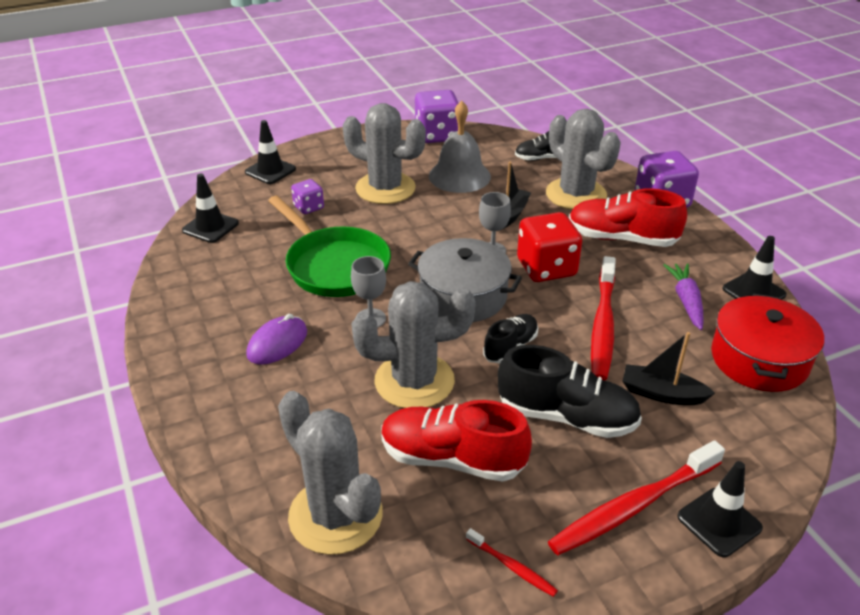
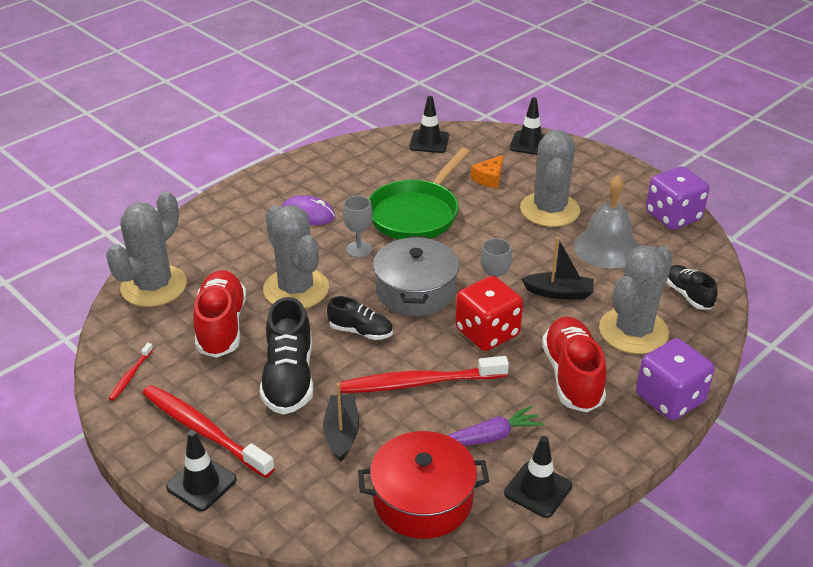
camera: 70 degrees right, 0 degrees up
(308, 207) = (489, 178): purple dice -> orange cheese

